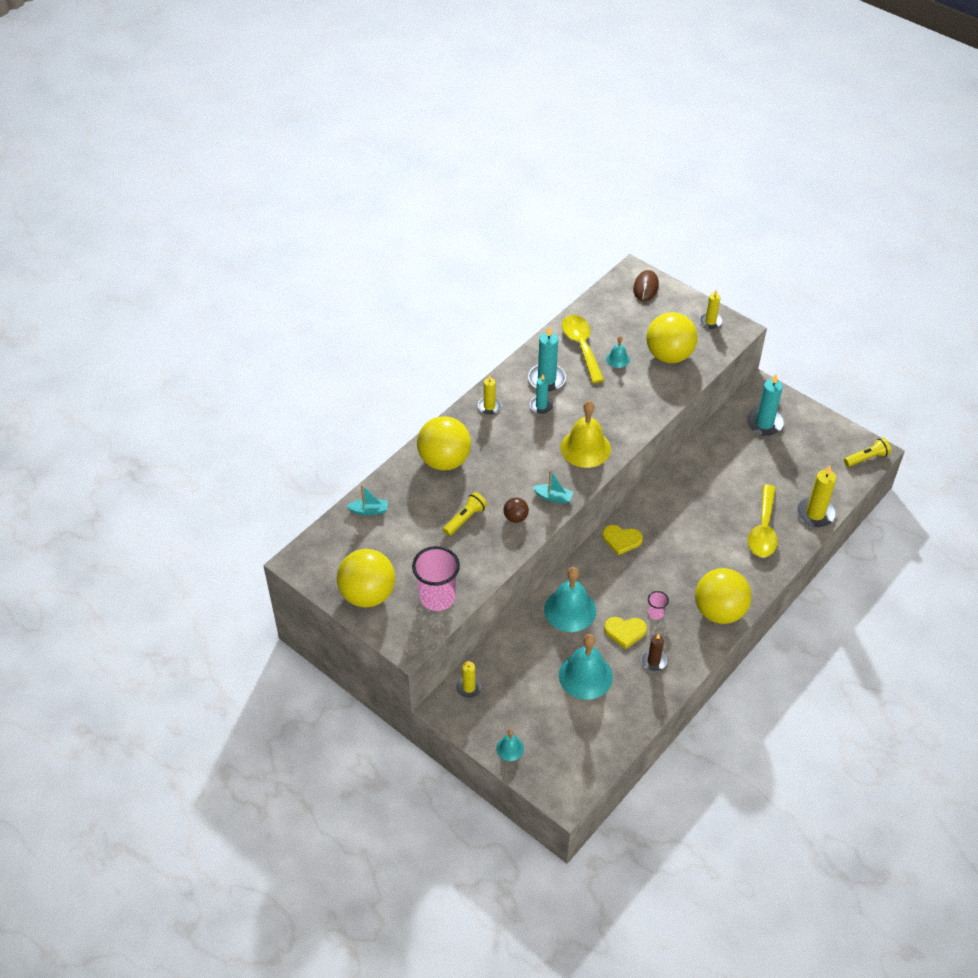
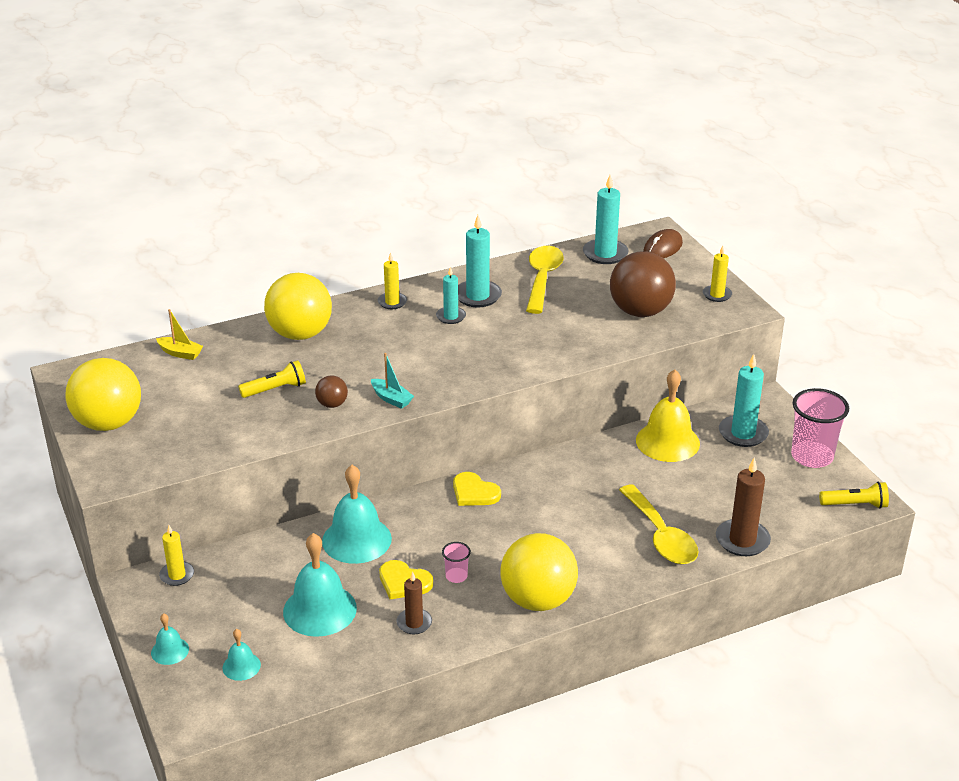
camera: 25 degrees right, 15 degrees down
(369, 510) = (180, 353): turquoise boat -> yellow boat
(437, 597) = (179, 448): pink cup -> pink cup (812, 456)
(585, 448) = (468, 366): yellow bell -> yellow bell (667, 441)
(609, 307) = (605, 254): none -> turquoise candle
(618, 359) = (575, 299): turquoise bell -> turquoise bell (241, 666)
(669, 355) = (640, 312): yellow ball -> brown ball
(763, 529) = (660, 535): yellow spoon -> yellow spoon turned 60 degrees counterclockwise
(815, 513) = (742, 540): yellow candle -> brown candle

